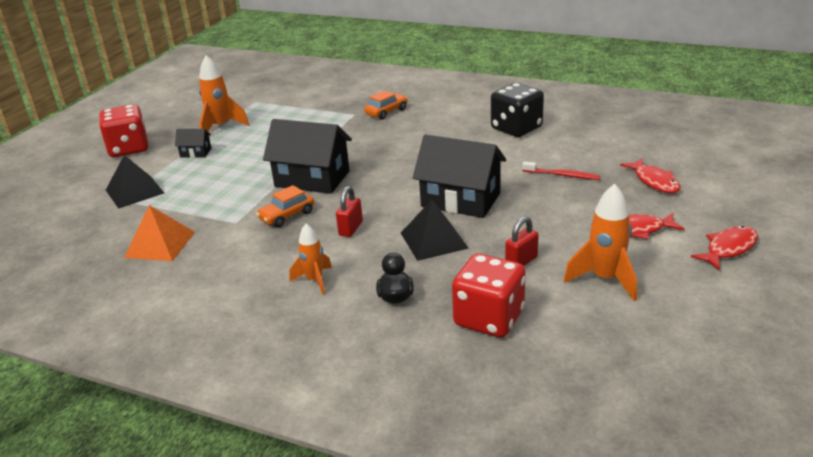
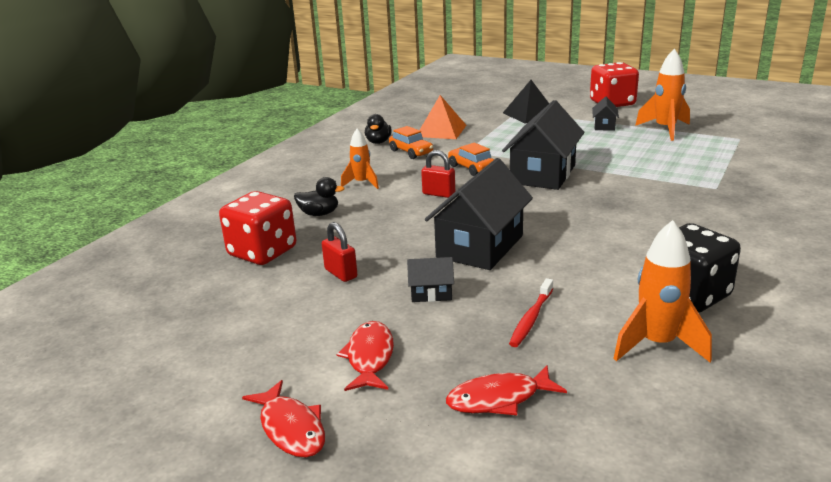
camera: 95 degrees right, 5 degrees down
(179, 287) = (378, 142): none -> black duck
(386, 112) = (727, 206): orange car -> orange car (411, 152)
(434, 240) = (402, 231): black pyramid -> none
(541, 214) = (431, 293): none -> black house
(605, 279) = (282, 319): orange rocket -> orange rocket (657, 344)

